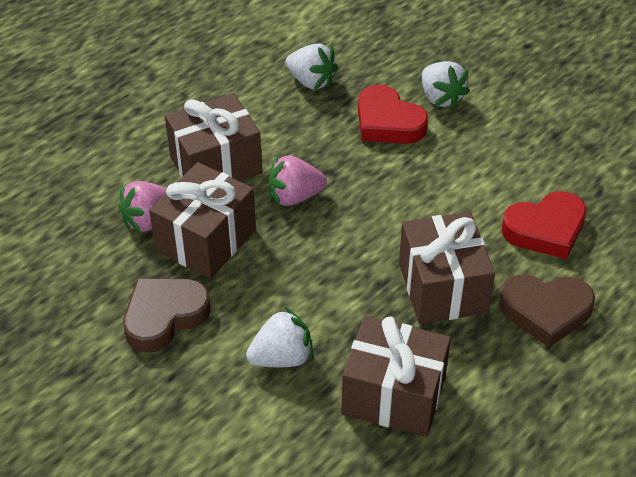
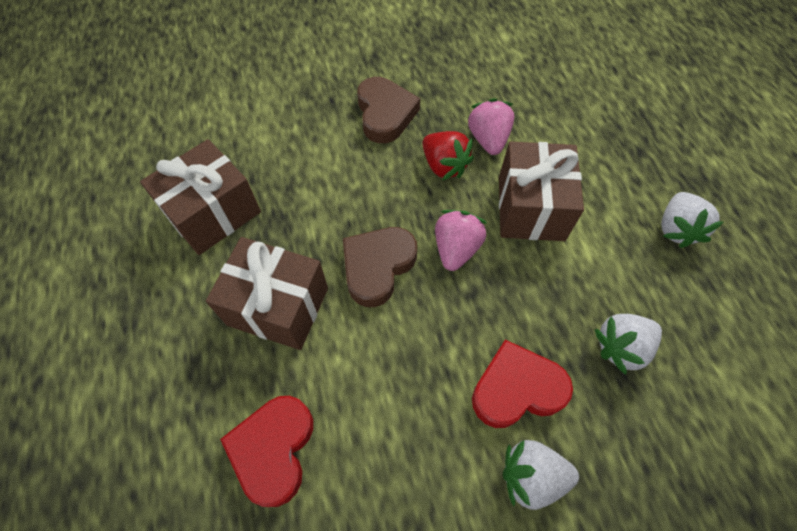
camera: 120 degrees right, 15 degrees up
(206, 240) = (444, 166): brown gift -> red strawberry
(282, 357) = (298, 163): white strawberry -> white strawberry (676, 229)
(545, 311) = (190, 375): brown heart -> brown heart (377, 267)

